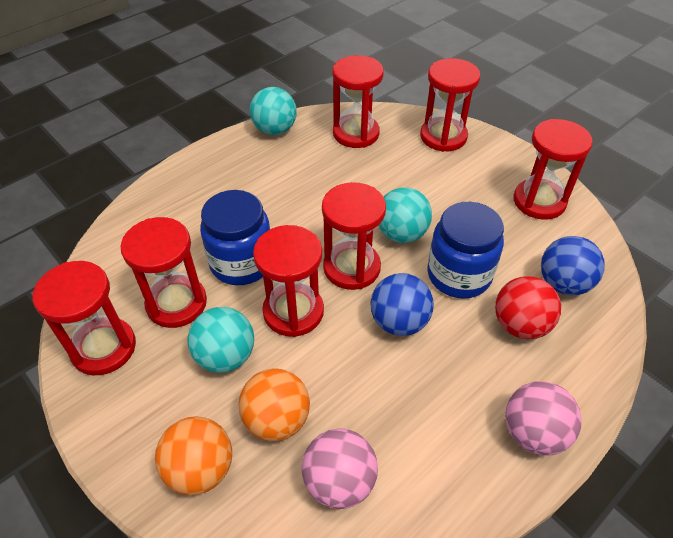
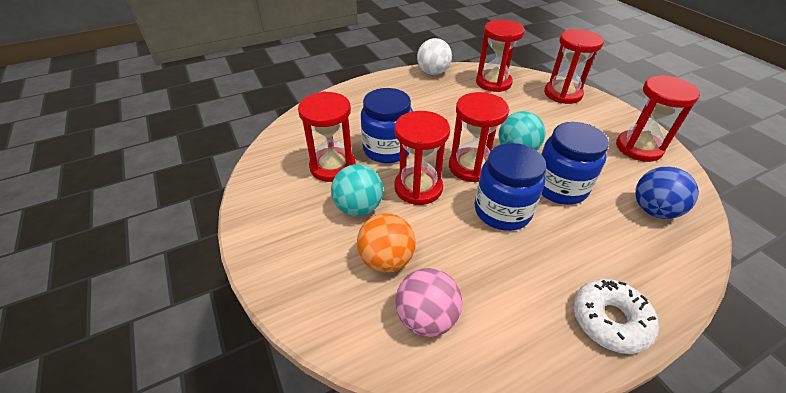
camera: 15 degrees right, 5 degrees down
(104, 348) = (272, 185): red hourglass -> none
(200, 469) = (317, 281): orange ball -> none
(275, 130) = (433, 72): turquoise ball -> white ball
(399, 322) = (502, 211): blue ball -> blue jar
(520, 325) = (609, 233): red ball -> none
(533, 433) = (609, 320): pink ball -> white donut

